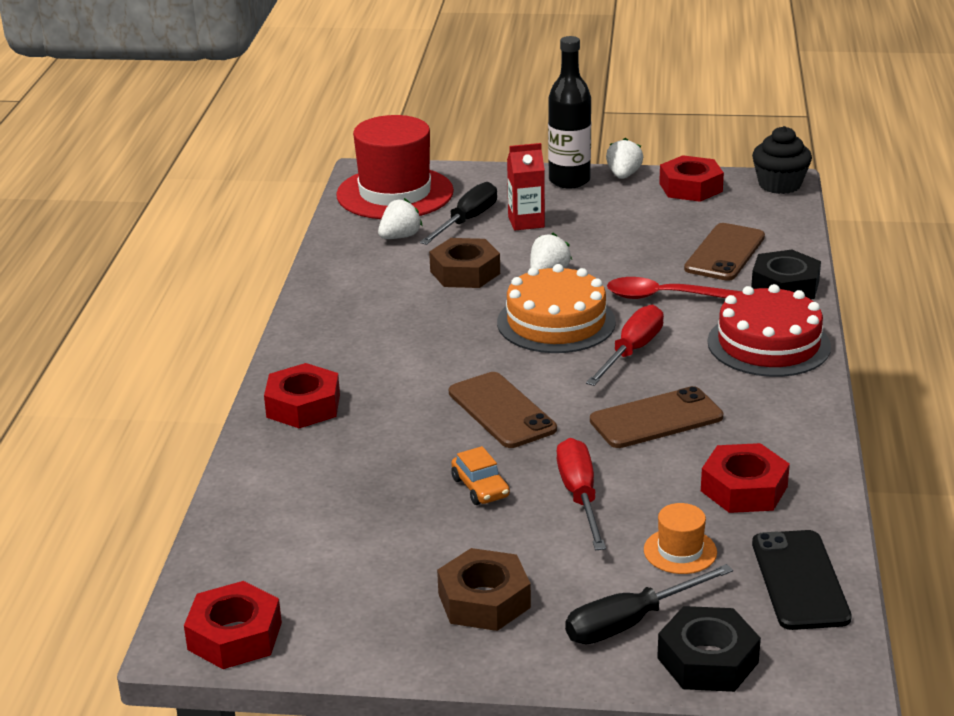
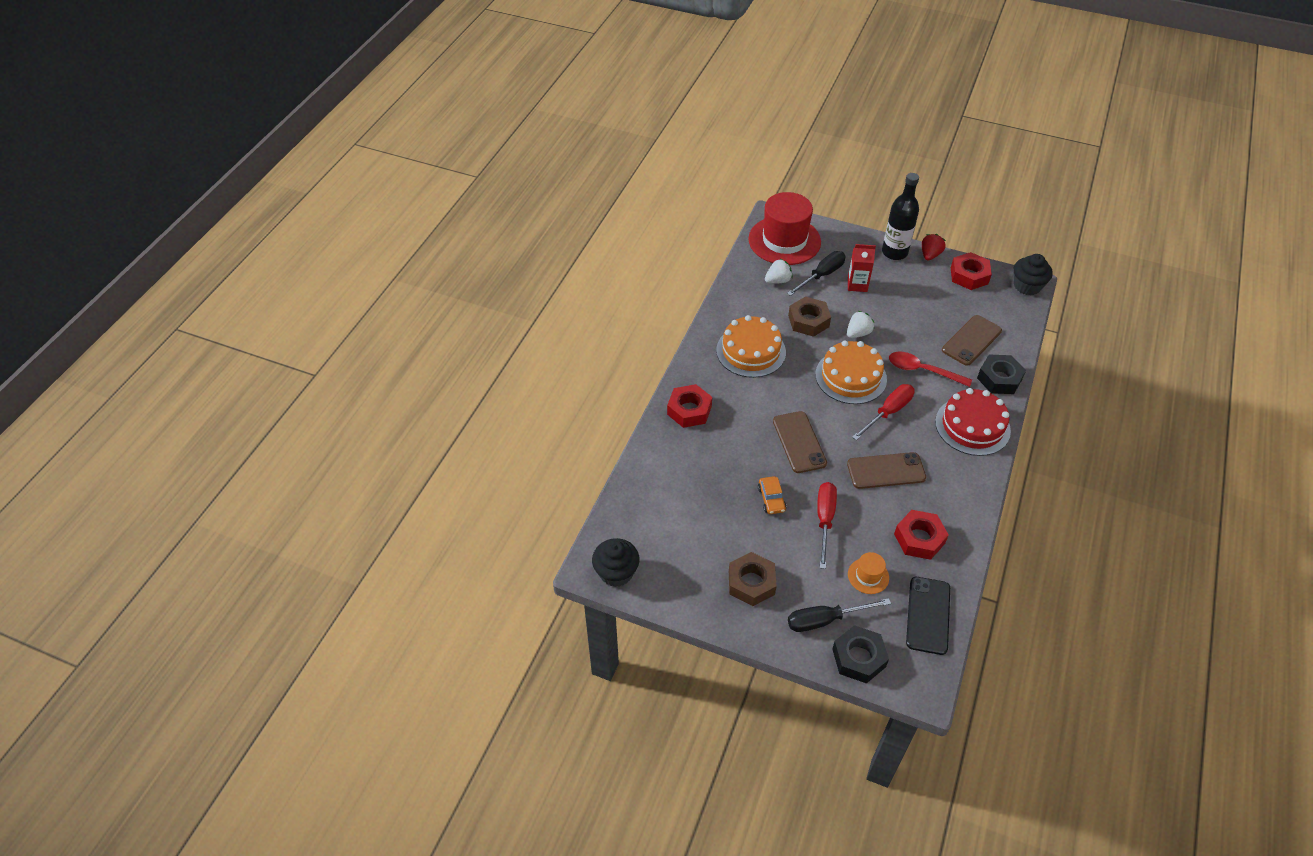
camera: 15 degrees right, 20 degrees up
(234, 636) = (616, 572): red nut -> black cupcake
(384, 320) = (751, 351): none -> orange cake
(623, 175) = (930, 255): white strawberry -> red strawberry

